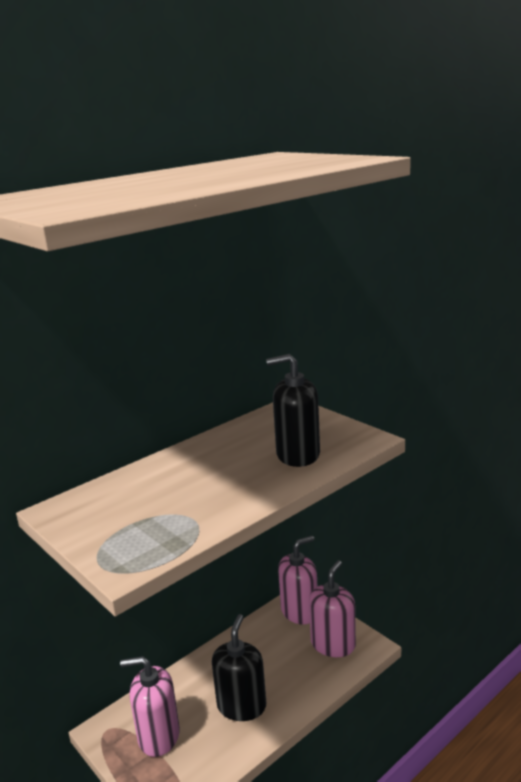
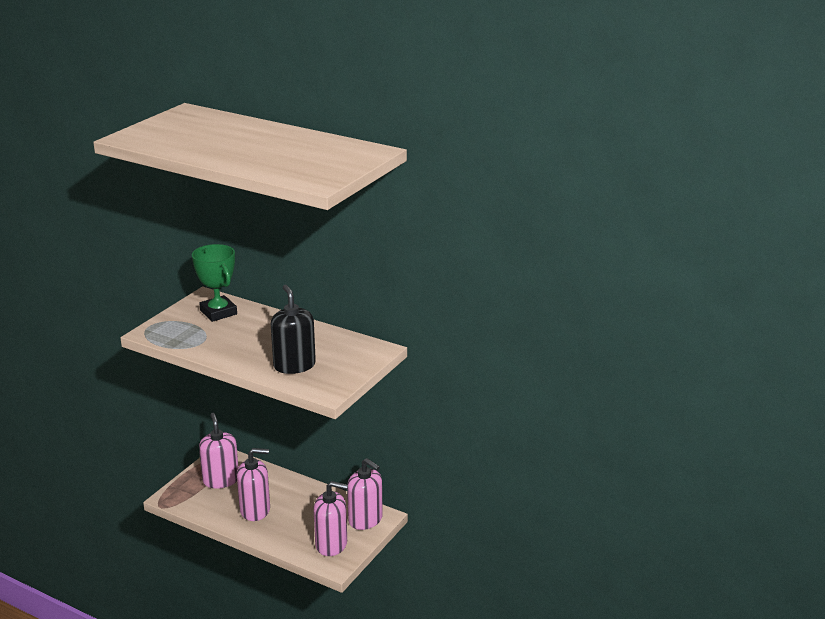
camera: 70 degrees right, 5 degrees up
(114, 501) = (218, 312): none -> green trophy
(241, 706) = (255, 510): black soap dispenser -> pink soap dispenser

